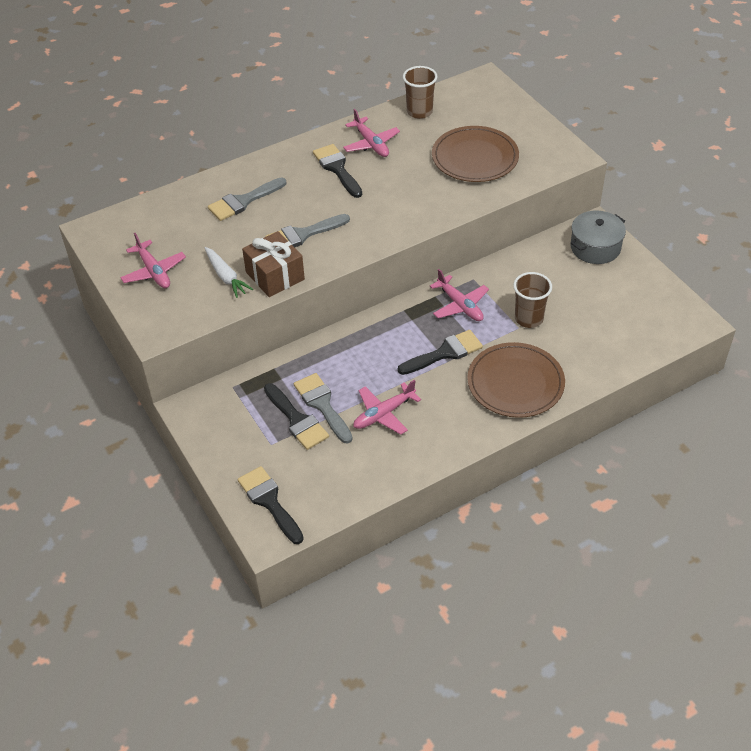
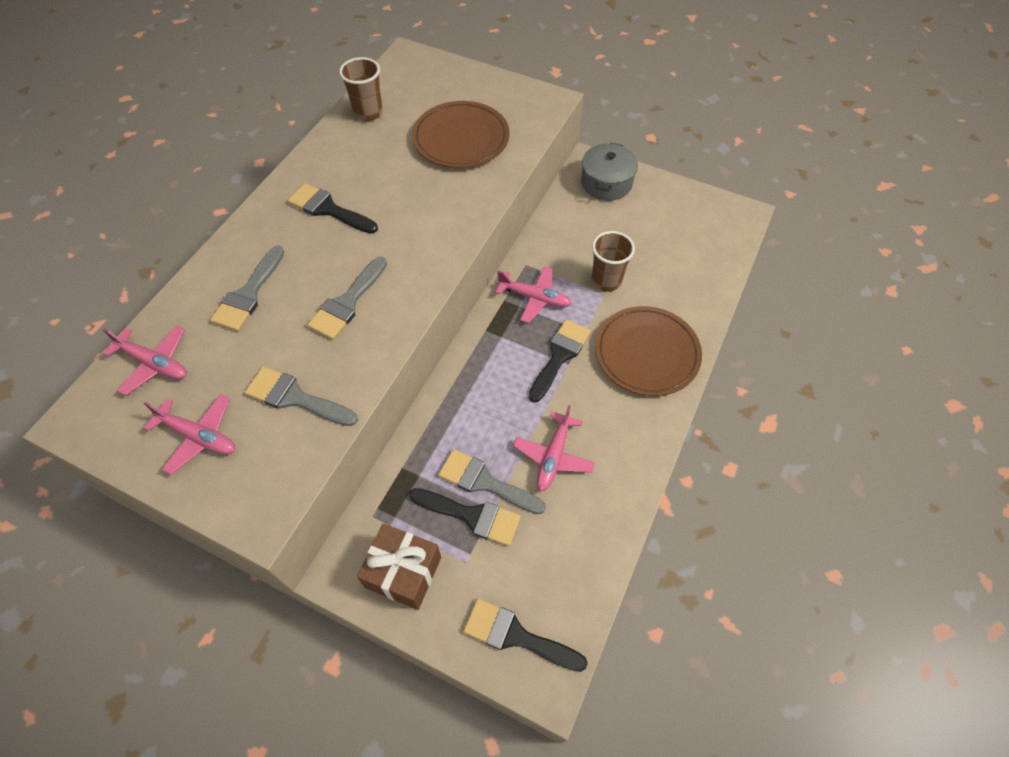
camera: 35 degrees left, 10 degrees up
(226, 277) = (295, 398): white carrot -> grey brush
(275, 276) = (352, 368): brown gift -> brown gift (403, 572)
(371, 144) = (344, 166): pink plane -> pink plane (154, 363)

